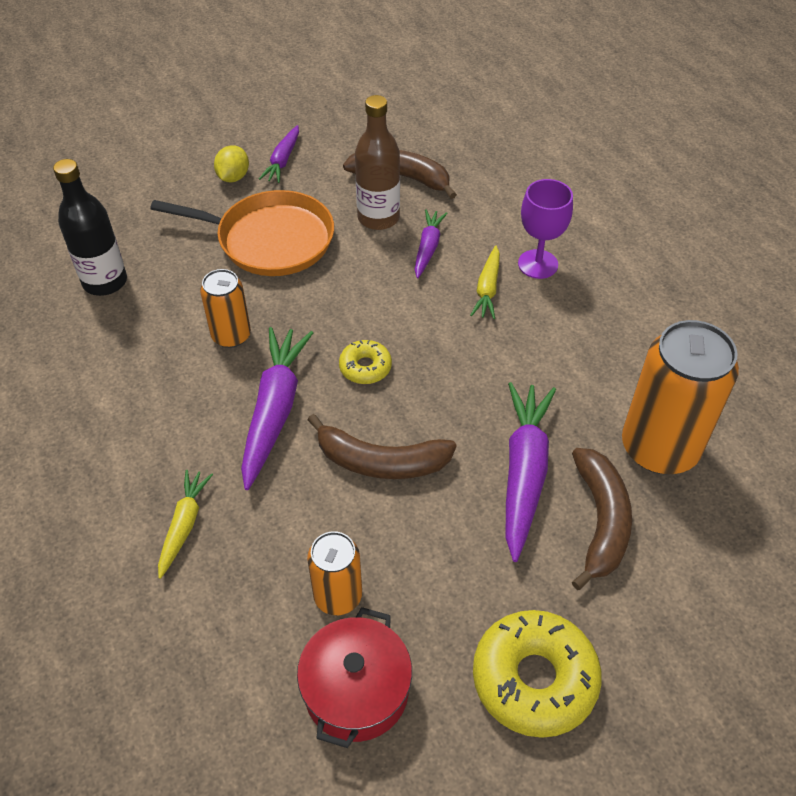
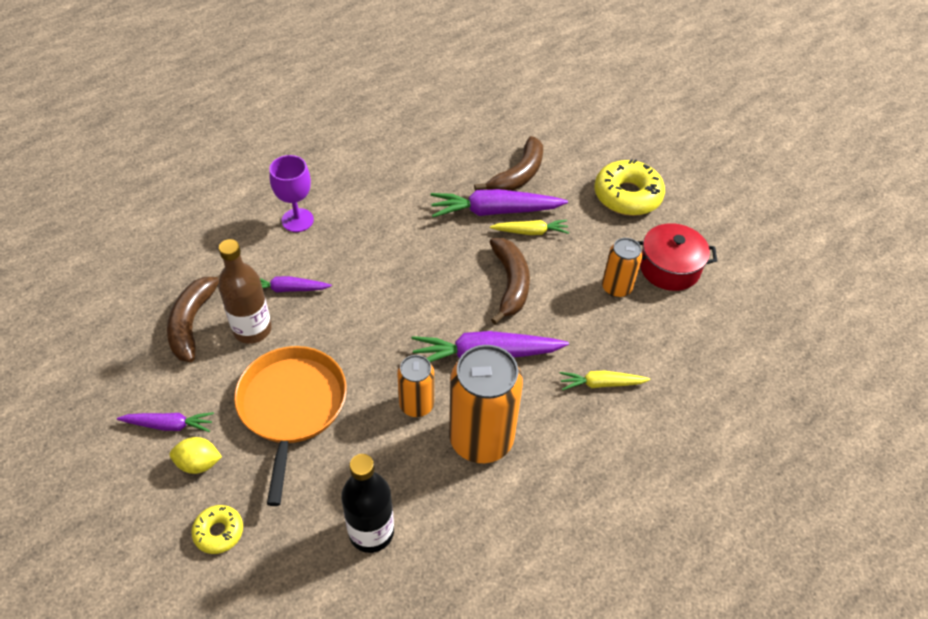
camera: 105 degrees left, 0 degrees up
(365, 367) = (428, 307): yellow donut -> yellow donut (219, 532)
(487, 289) = (330, 246): yellow carrot -> yellow carrot (530, 232)
(601, 521) = (518, 175): brown banana -> brown banana turned 135 degrees clockwise
(659, 448) = (455, 152): orange can -> orange can (481, 439)

